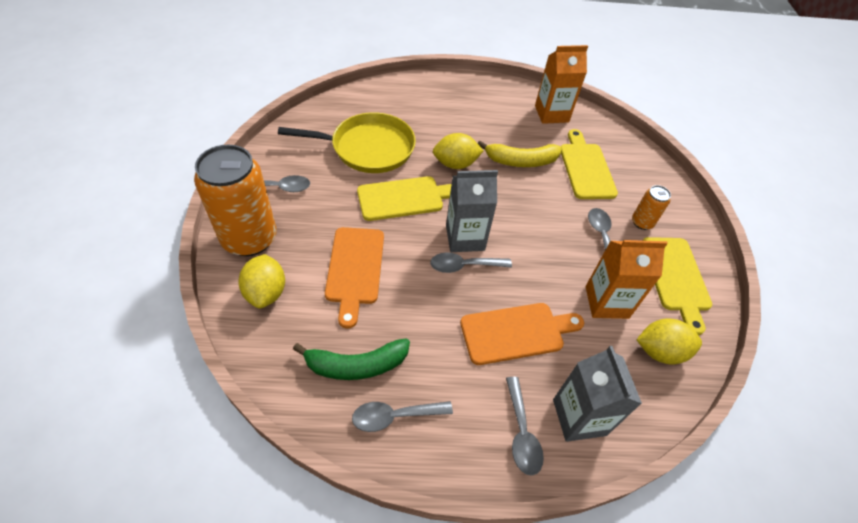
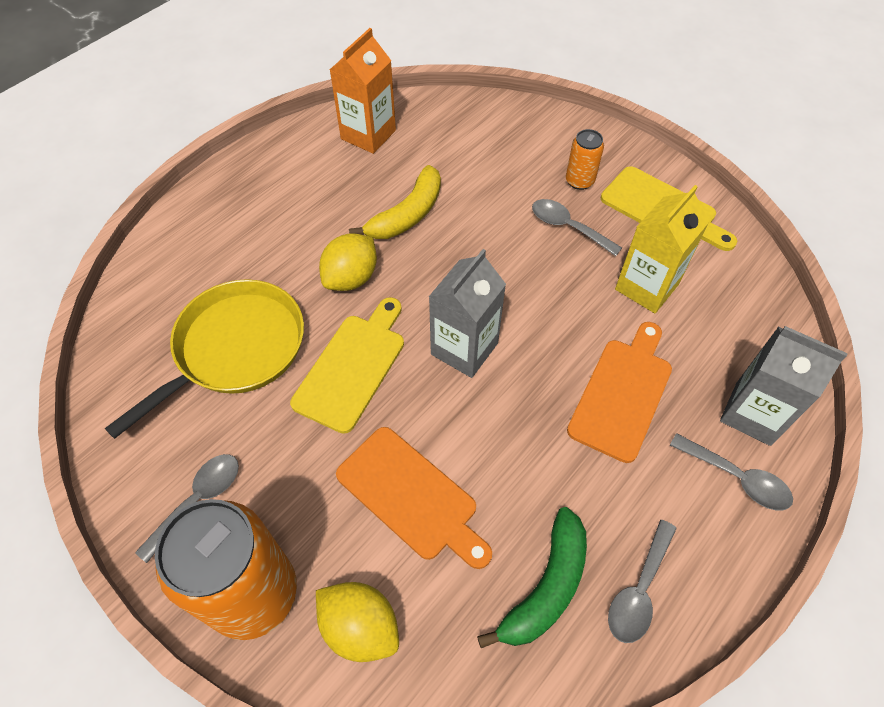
camera: 45 degrees left, 5 degrees up
(464, 266) = (501, 378): grey spoon -> none
(586, 168) = (471, 167): yellow cutting board -> none
(606, 302) = (646, 287): orange carton -> yellow carton
(660, 351) = (730, 290): yellow lemon -> none

